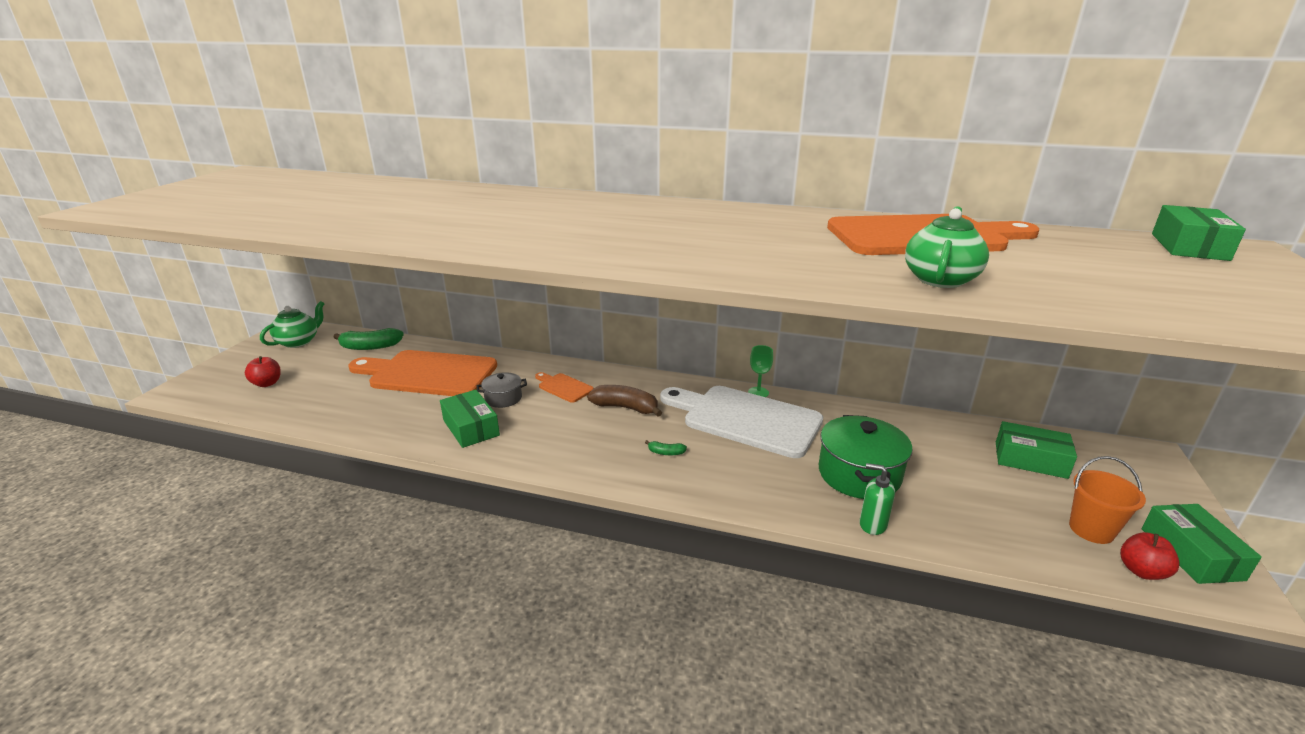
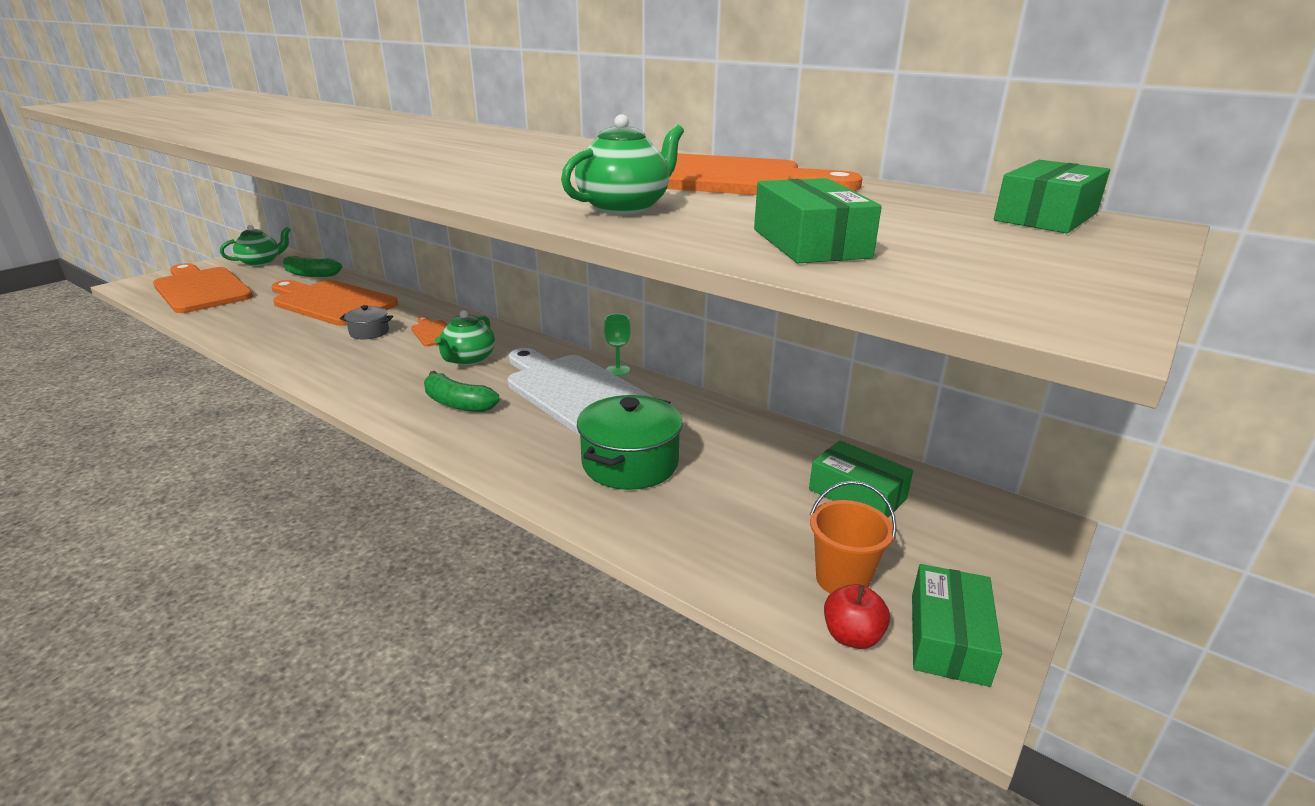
camera: 20 degrees right, 0 degrees up
(267, 383) = (201, 289): red apple -> orange cutting board
(471, 428) = (314, 350): green box -> green box (810, 243)
(625, 408) = (468, 359): brown banana -> green teapot
(666, 453) = (458, 403): green banana -> green banana, size x2.08
(872, 524) = (584, 510): green soap dispenser -> none

